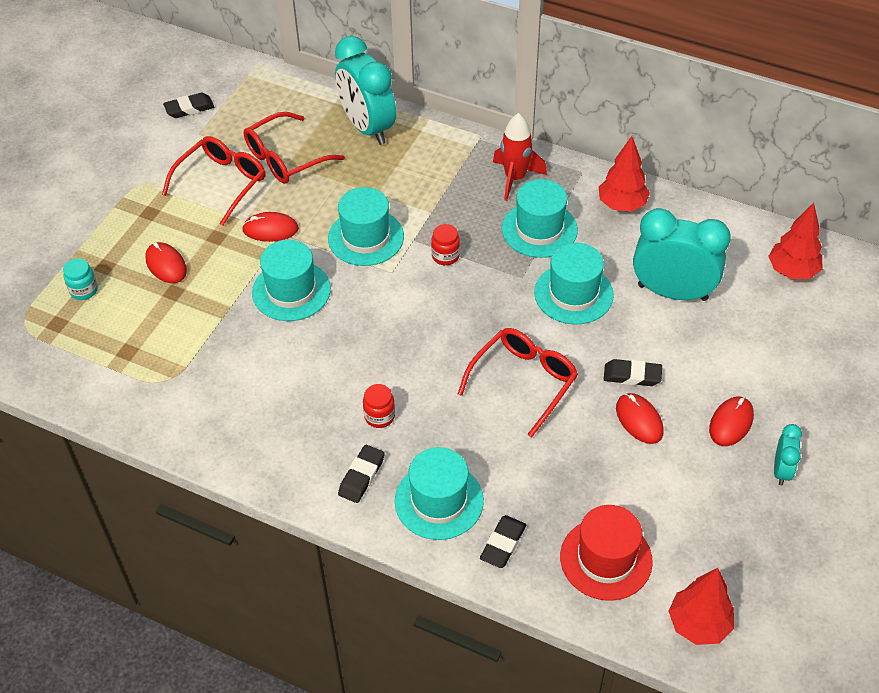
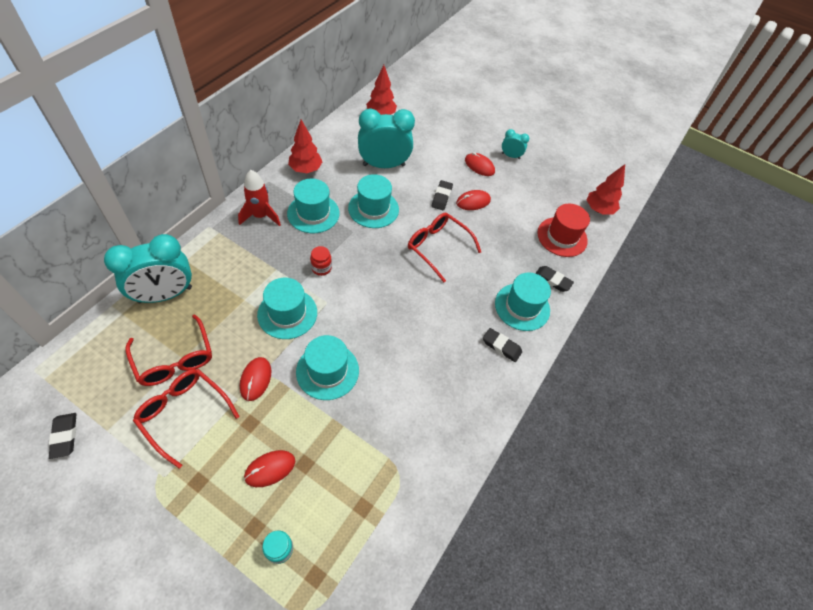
camera: 90 degrees left, 5 degrees up
(379, 416) = (454, 329): red jar -> none
(672, 292) = (384, 165): turquoise clock -> turquoise clock turned 60 degrees clockwise

